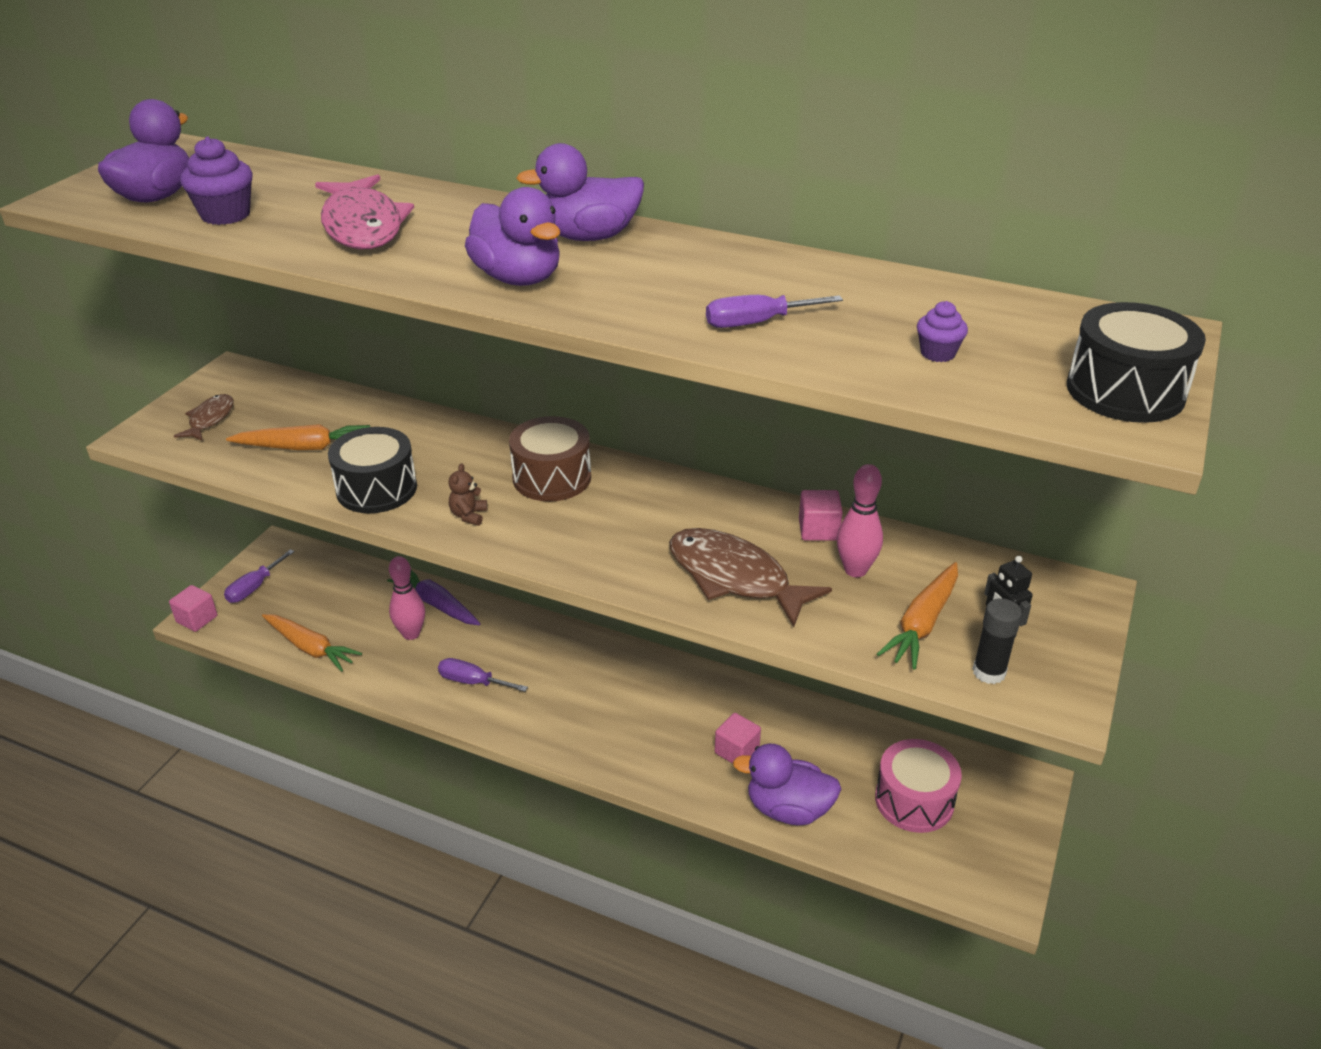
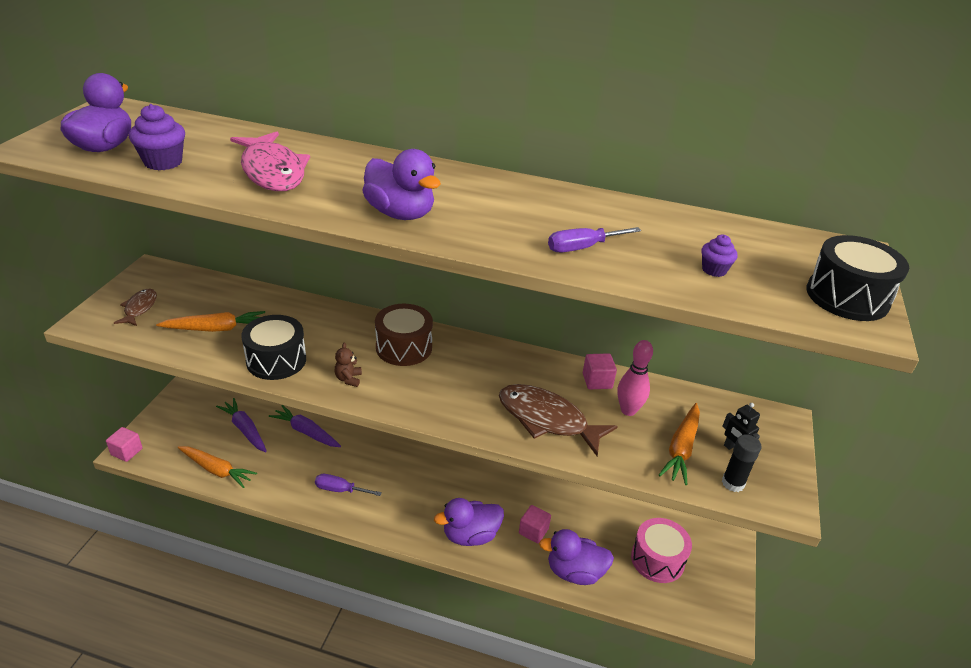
camera: 10 degrees left, 0 degrees up
(254, 587) = (168, 425): purple screwdriver -> none
(354, 598) = (245, 429): none -> purple carrot
(411, 634) = (290, 455): pink bowling pin -> none
(588, 237) = (443, 180): purple duck -> purple duck (470, 535)

